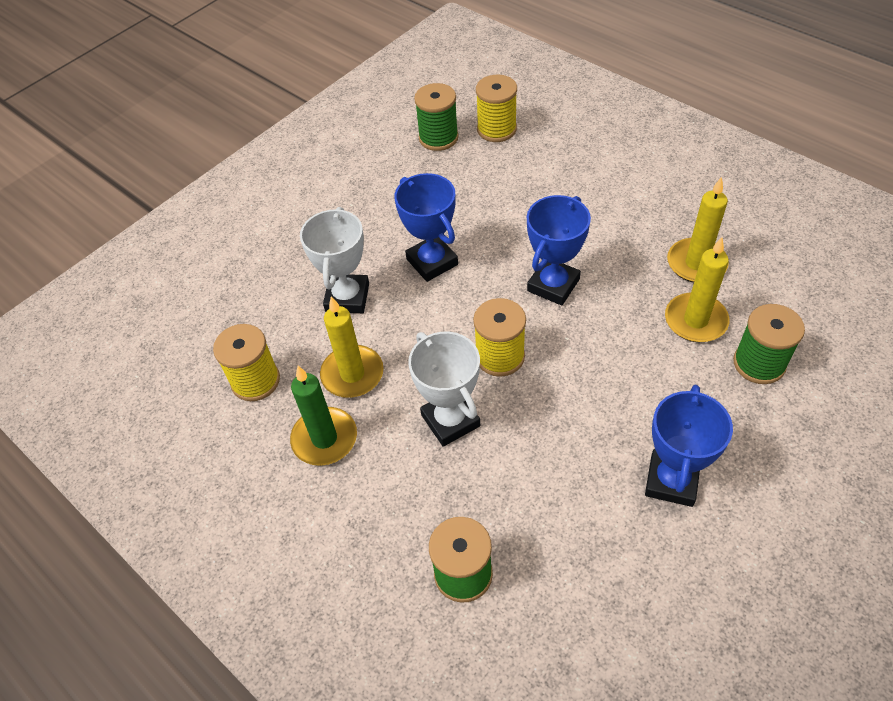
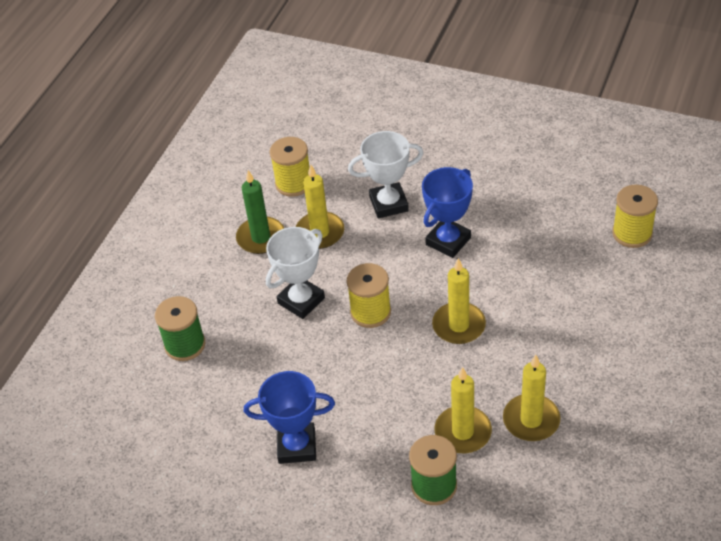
camera: 70 degrees right, 5 degrees down
(438, 138) = (597, 197): green spool -> none
(553, 285) = (459, 325): blue trophy -> yellow candle

